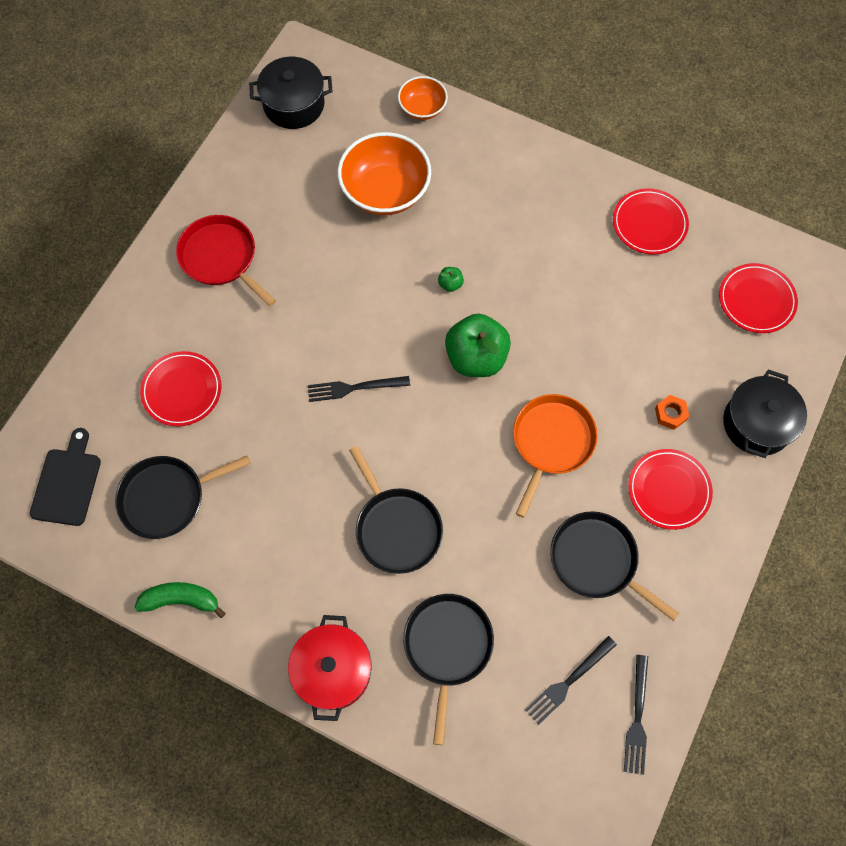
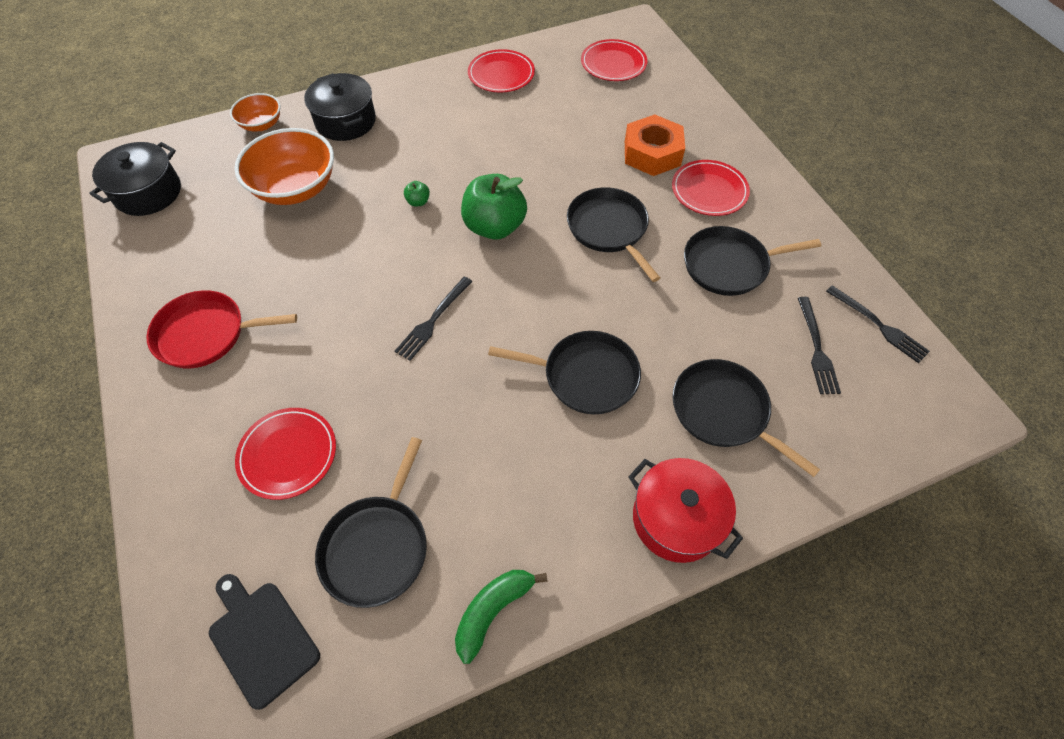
camera: 50 degrees left, 10 degrees down
(551, 442) = (609, 229): orange pan -> black pan
(670, 414) = (652, 153): orange nut -> orange nut, size x2.11
(757, 423) = (701, 118): black pot -> black pot (346, 121)

